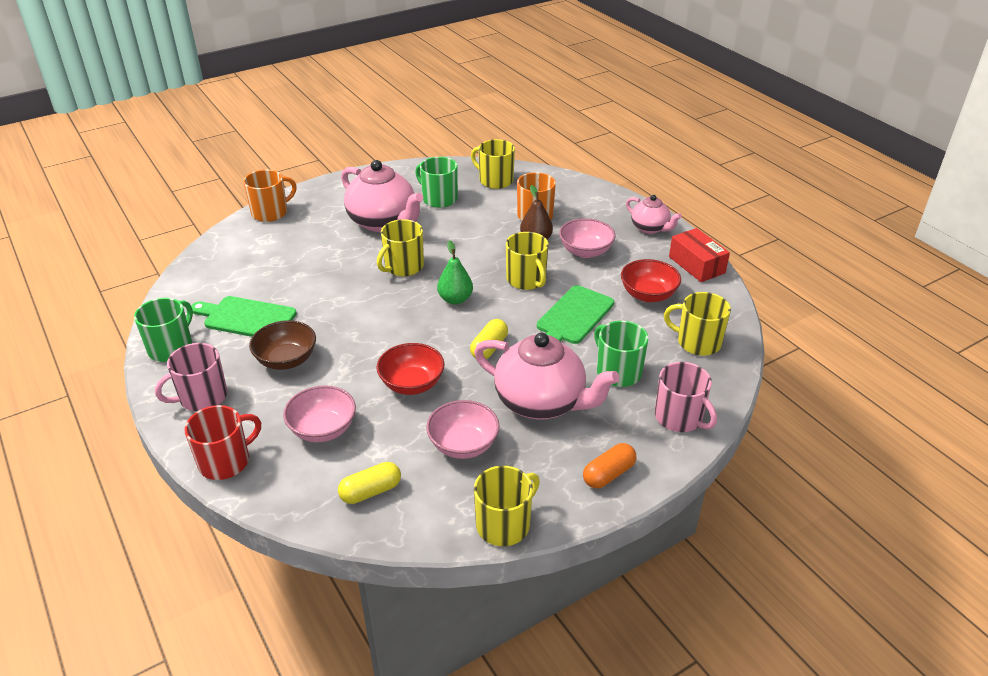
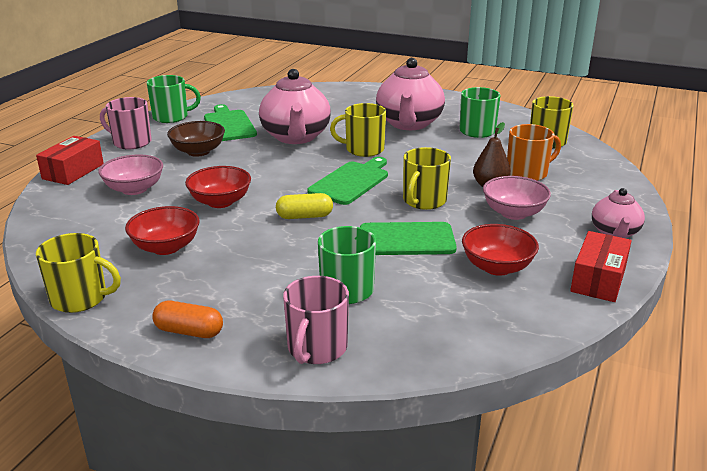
camera: 55 degrees right, 10 degrees down
(226, 461) = (73, 171): red mug -> red box
(271, 212) = (358, 89): orange mug -> none
(370, 491) = (79, 229): yellow capsule -> none
(455, 299) = (351, 182): green pear -> green cutting board
(463, 445) = (166, 247): pink bowl -> red bowl
(541, 402) = (257, 264): pink teapot -> pink teapot (296, 137)
(697, 342) = (459, 322): yellow mug -> none

